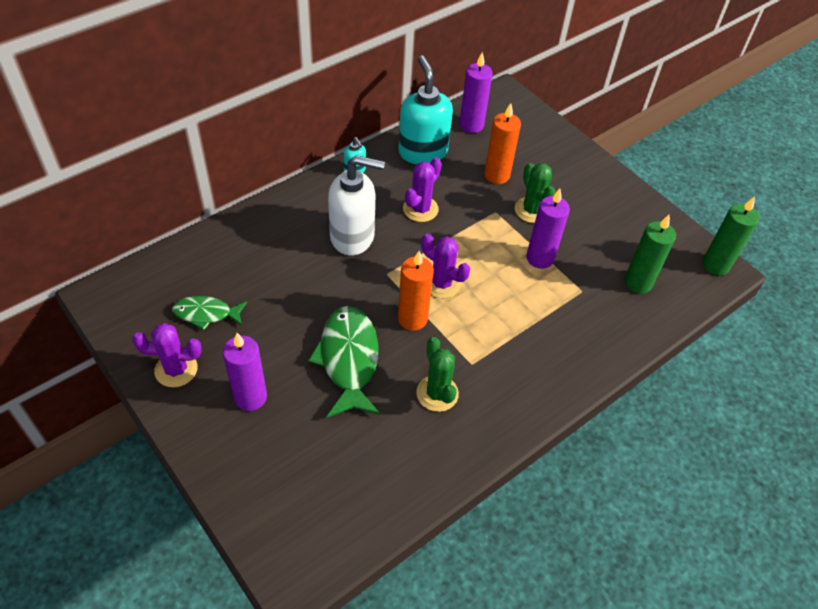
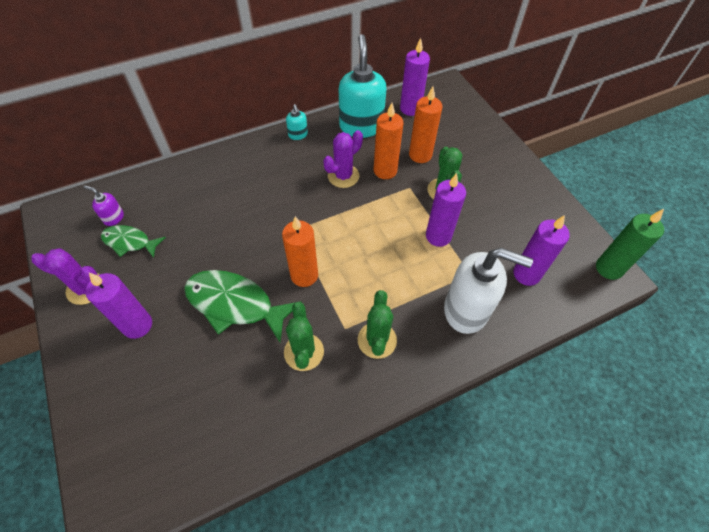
camera: 15 degrees right, 5 degrees up
(176, 290) = (114, 218): none -> purple soap dispenser
(348, 359) = (235, 304): green fish -> green fish turned 75 degrees counterclockwise
(353, 236) = (277, 192): white soap dispenser -> white soap dispenser (466, 310)
(441, 283) = (341, 246): purple cactus -> none
(464, 197) = (385, 171): none -> orange candle
(507, 370) = (377, 340): none -> green cactus
(638, 283) = (526, 274): green candle -> purple candle

